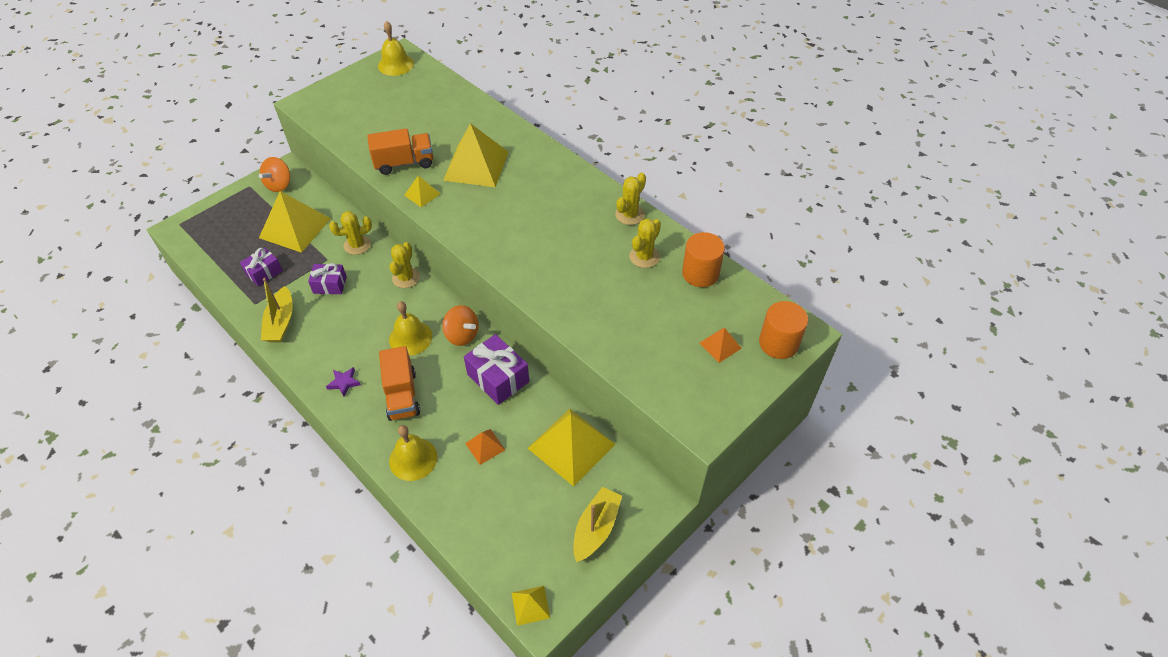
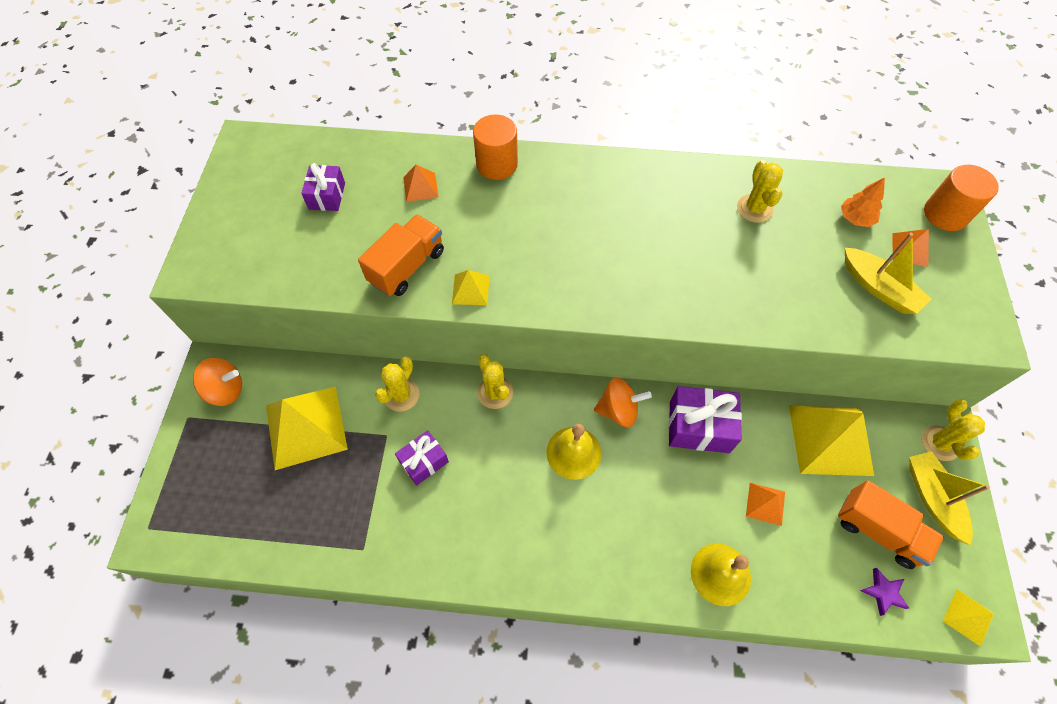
camera: 40 degrees left, 10 degrees up
(264, 272) = (331, 505): purple gift -> purple gift (327, 196)
(279, 185) = (226, 390): orange spinning top -> orange spinning top turned 75 degrees counterclockwise
(281, 322) = (419, 546): yellow boat -> yellow boat (878, 288)
(344, 383) = (565, 555): purple star -> purple star (883, 592)
(395, 64) = (255, 157): yellow bell -> none
(402, 395) = (635, 518): orange truck -> orange truck (878, 530)
(461, 128) = (420, 187): none -> orange pyramid
(476, 165) = (488, 219): yellow pyramid -> none
(629, 215) = (693, 175): yellow cactus -> yellow cactus (940, 443)
(700, 273) = (816, 192): orange cylinder -> orange cylinder (497, 164)
(706, 304) = (855, 218): none -> orange tree

